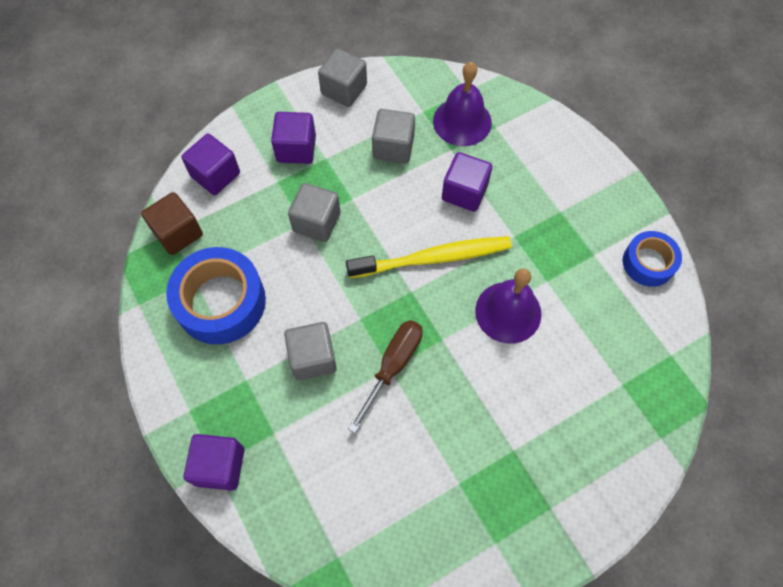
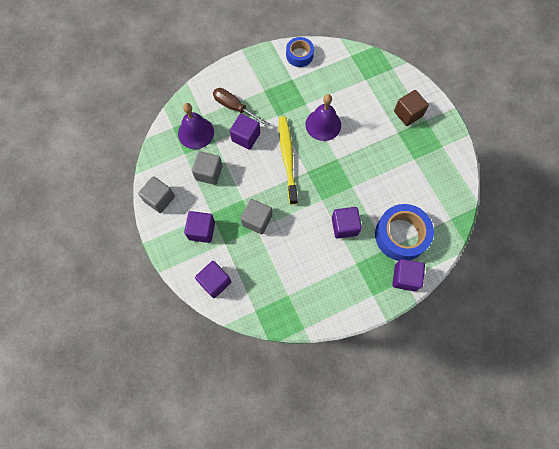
camera: 85 degrees left, 5 degrees up
(178, 233) = (256, 305): brown cube -> brown cube (408, 114)
(221, 302) = (306, 278): blue tape -> blue tape (401, 235)
(313, 358) = (344, 226): grey cube -> purple cube
(392, 366) = (351, 185): brown screwdriver -> brown screwdriver (235, 107)

